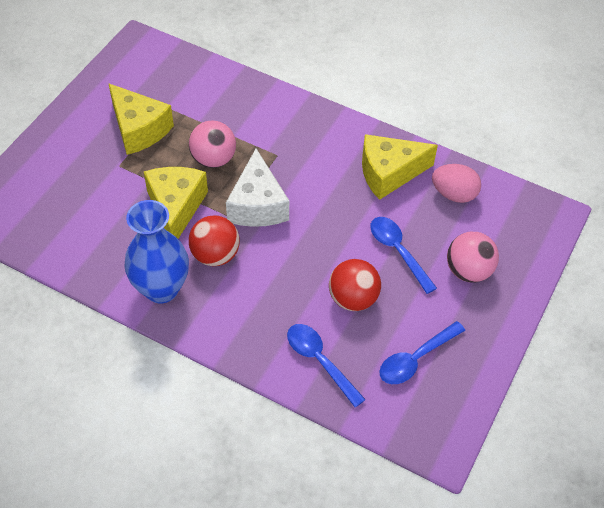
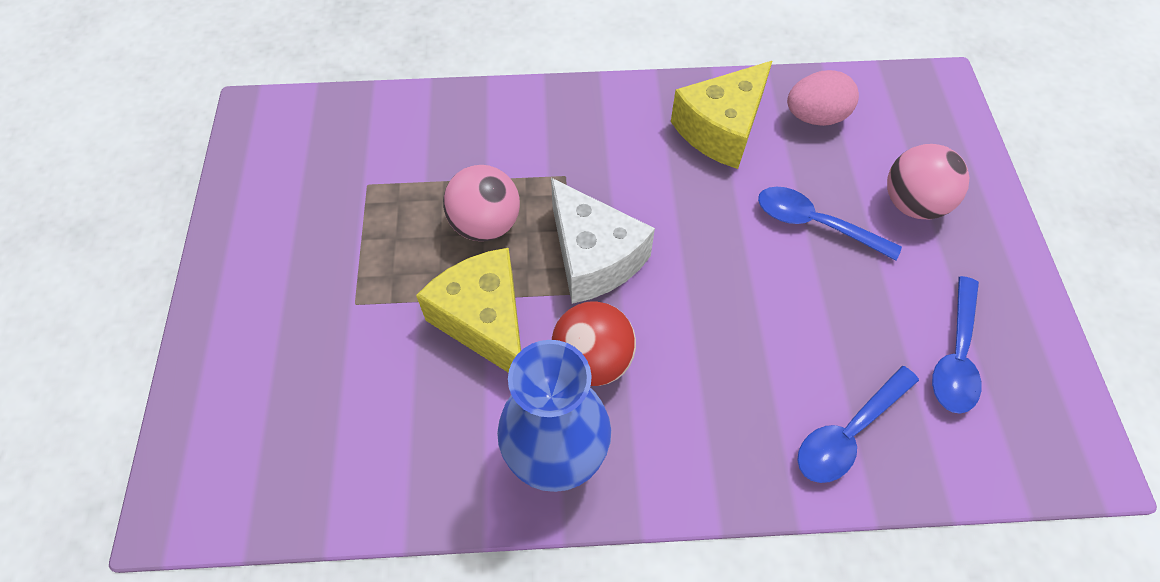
camera: 30 degrees left, 5 degrees up
(139, 129) = (346, 235): yellow cheese -> none
(319, 361) = (848, 433): blue spoon -> blue spoon turned 60 degrees counterclockwise
(353, 298) = (816, 318): red ball -> none

